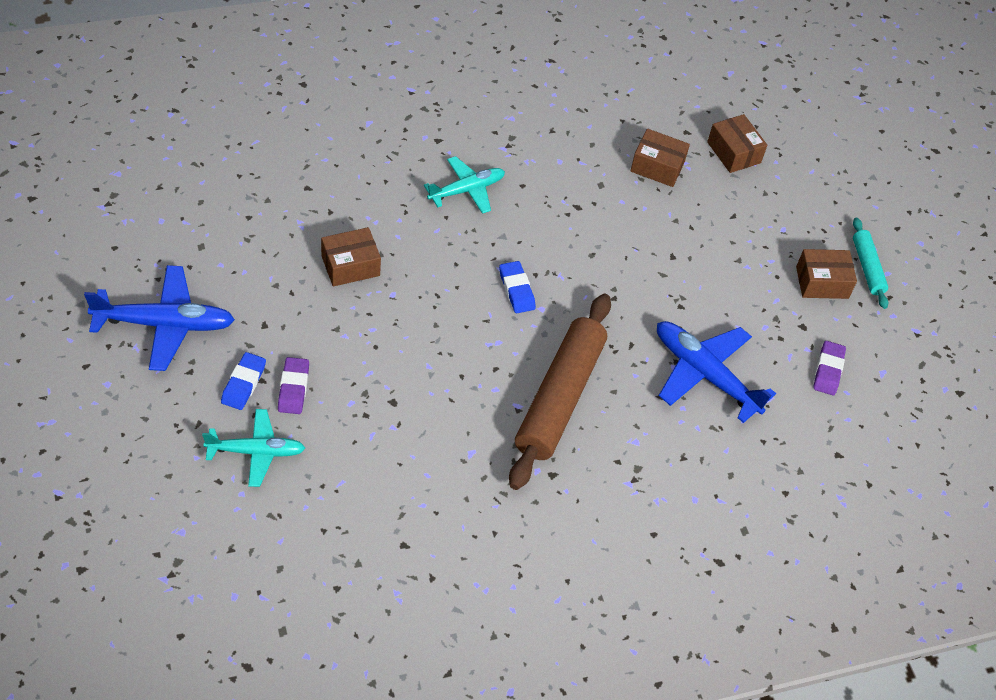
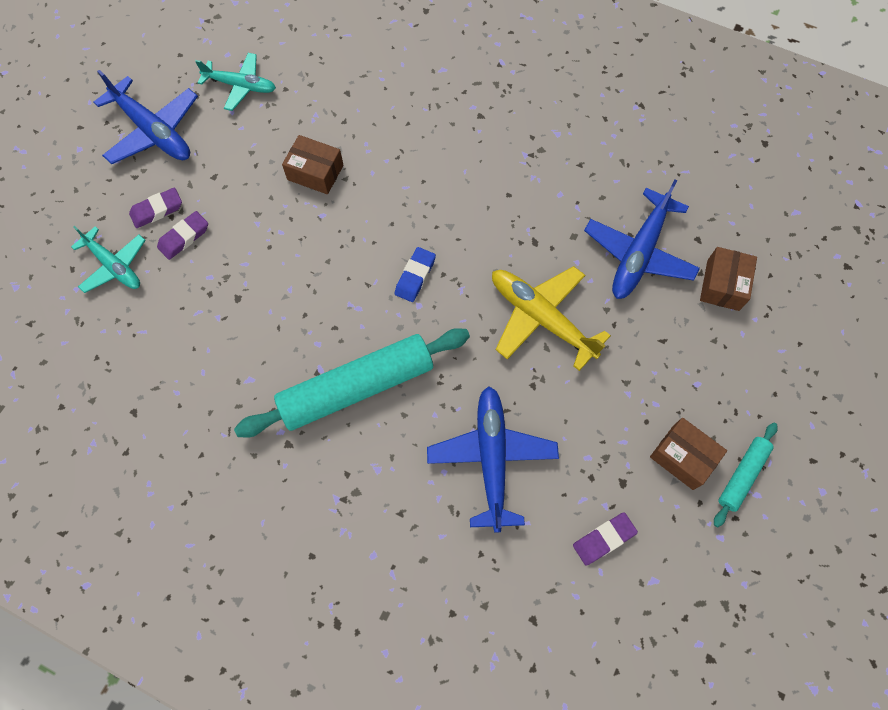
camera: 50 degrees right, 15 degrees up
(243, 384) = (157, 210): blue eraser -> purple eraser
(466, 190) = (460, 170): turquoise plane -> turquoise plane (240, 86)
(559, 398) = (356, 387): brown rolling pin -> turquoise rolling pin
(639, 256) = (542, 318): none -> yellow plane
(657, 167) = (639, 252): brown box -> blue plane

